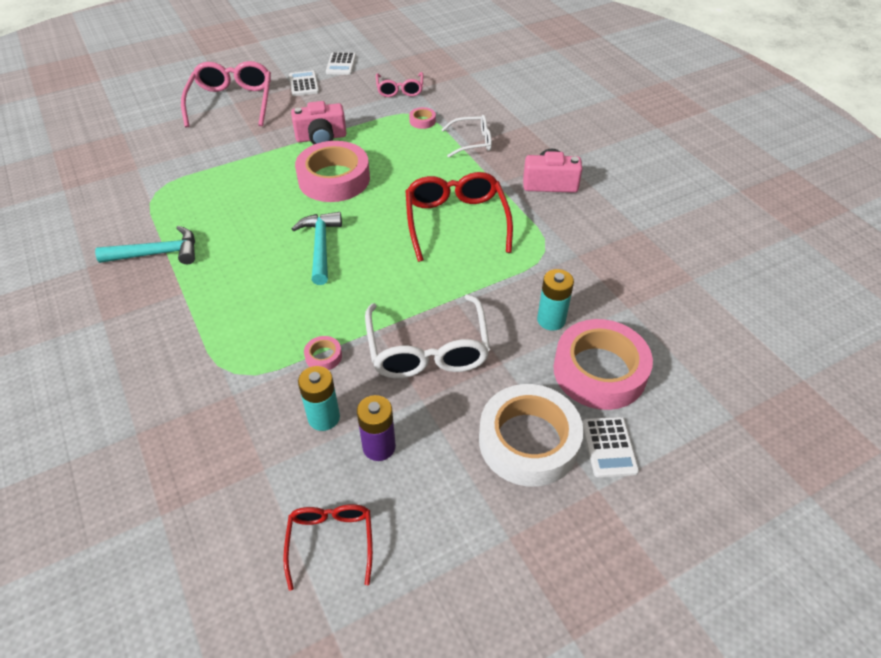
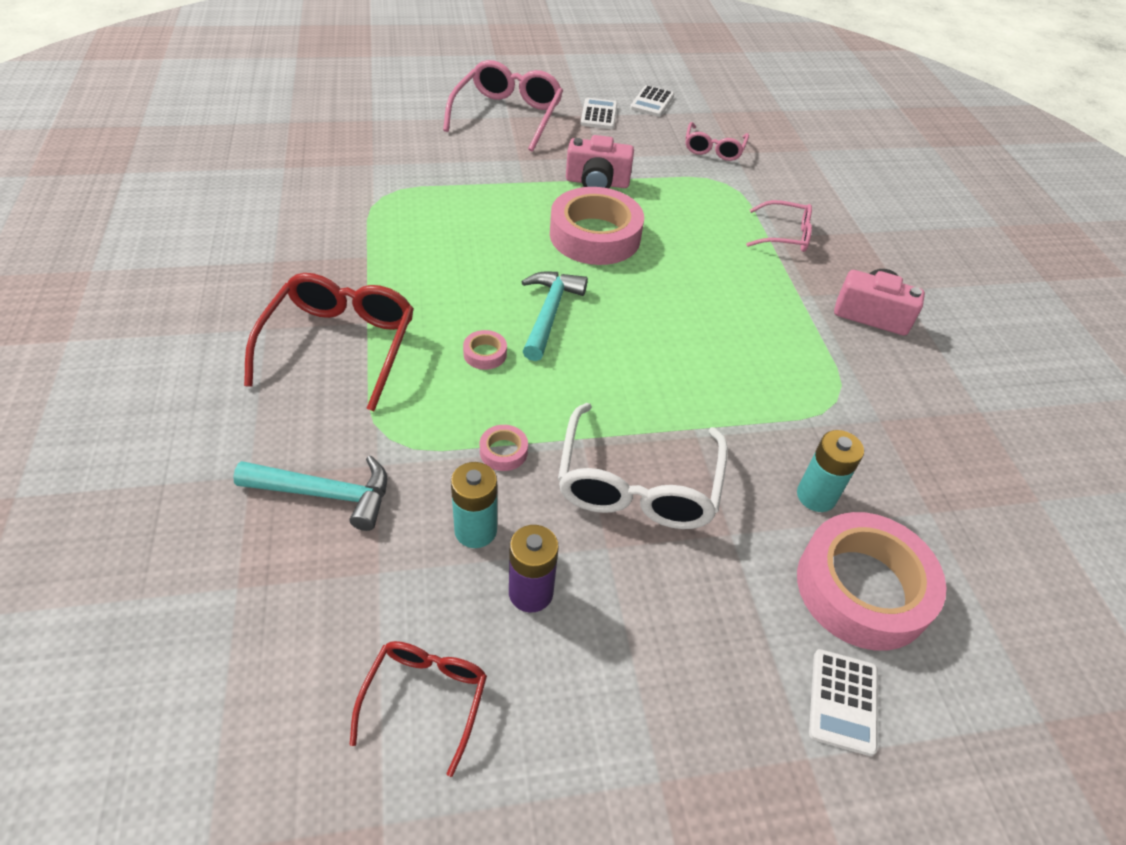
camera: 15 degrees right, 0 degrees up
(157, 253) = (357, 268): turquoise hammer -> turquoise hammer (325, 494)
(422, 121) = (729, 193): pink tape -> pink tape (485, 354)
(456, 221) = (730, 329): red glasses -> red glasses (340, 345)
(472, 142) = (785, 235): white glasses -> pink glasses
(528, 441) = (731, 653): white tape -> none

